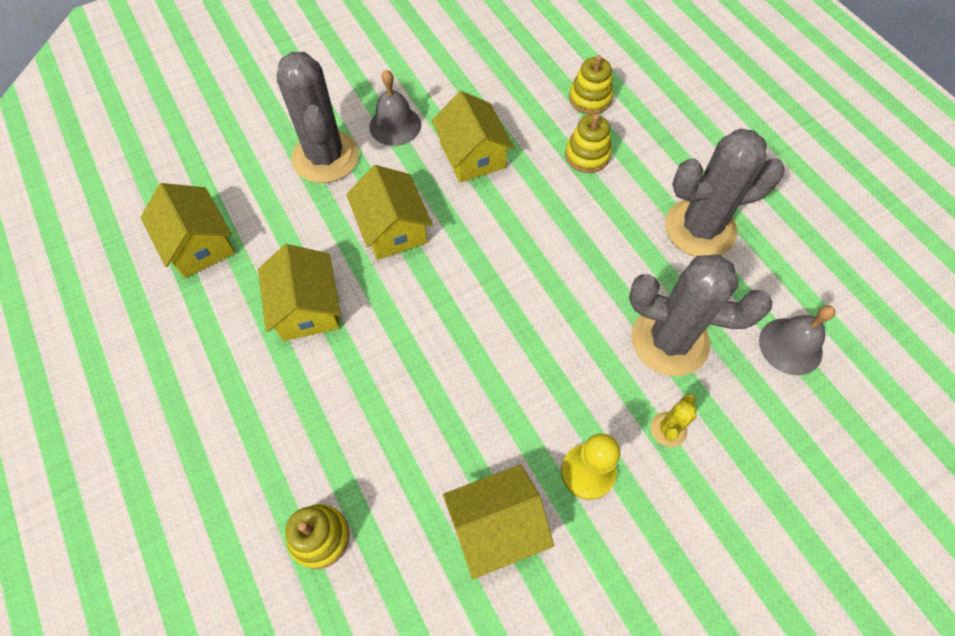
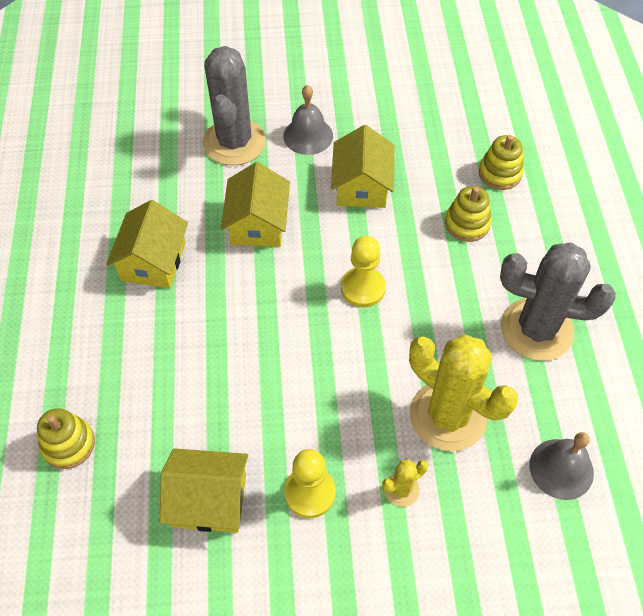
camera: 25 degrees right, 5 degrees down
(199, 244) = (96, 177): yellow house -> none
(527, 252) = (363, 288): none -> yellow pawn
(669, 340) = (448, 416): grey cactus -> yellow cactus

